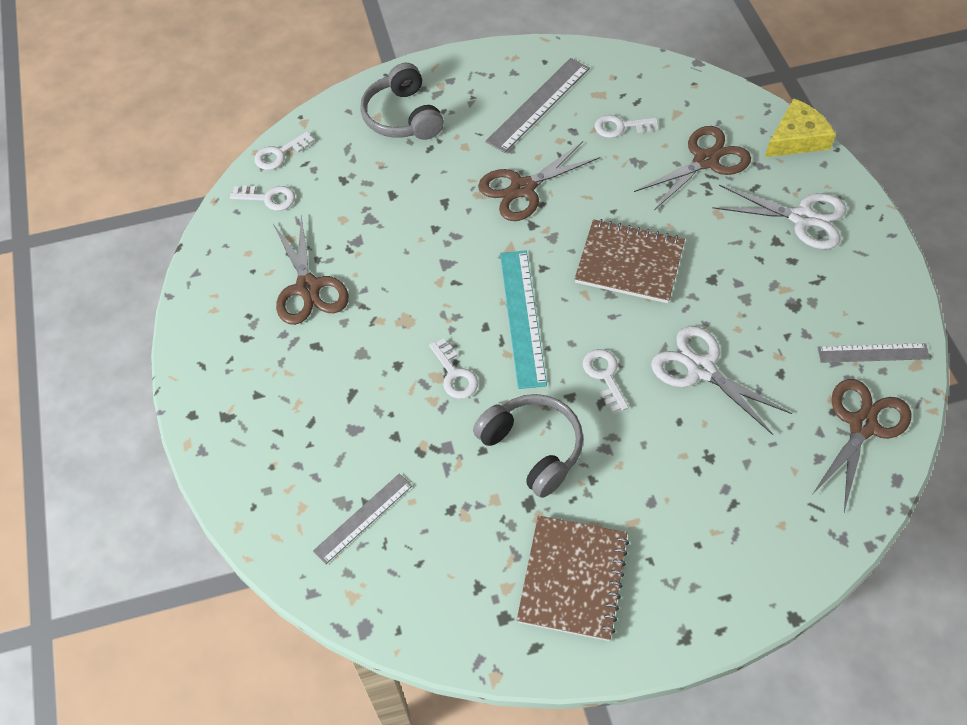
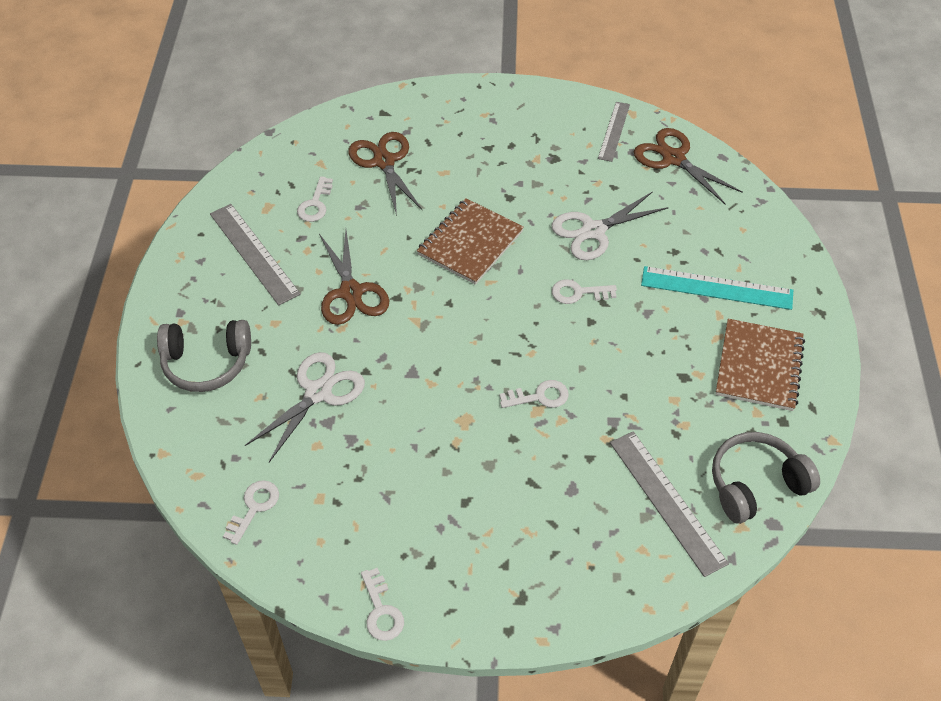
camera: 75 degrees left, 5 degrees down
(279, 154) = (196, 485): white key -> white key (381, 611)
(308, 287) = (391, 494): brown scissors -> none
(363, 518) = (667, 501): grey ruler -> grey ruler, size x1.56
(522, 317) = (497, 332): turquoise ruler -> turquoise ruler (716, 288)
(532, 448) = (633, 360): grey headphones -> grey headphones (755, 484)
(572, 579) = (759, 366): brown notebook -> brown notebook turned 75 degrees clockwise
(796, 138) = (390, 101): yellow cheese -> none
(802, 218) = (472, 125): white scissors -> white scissors (318, 393)

